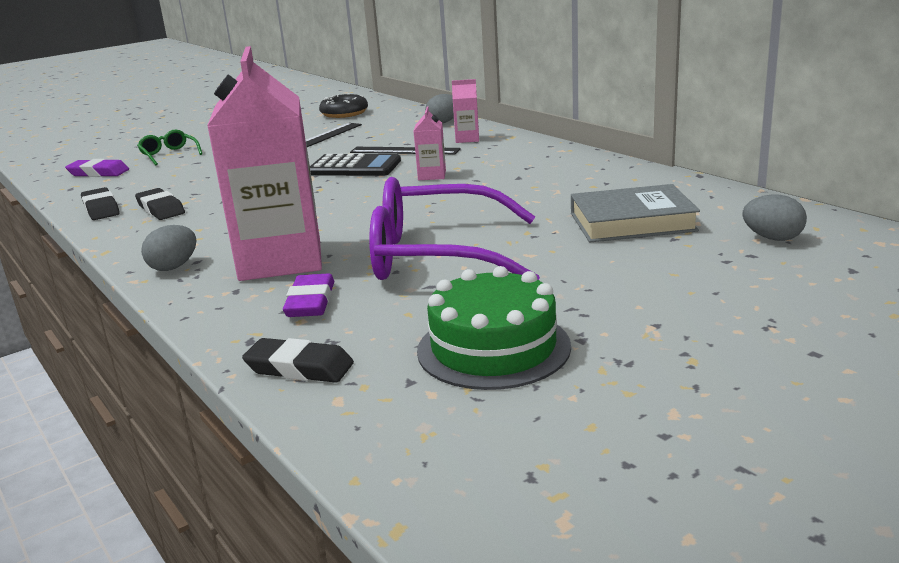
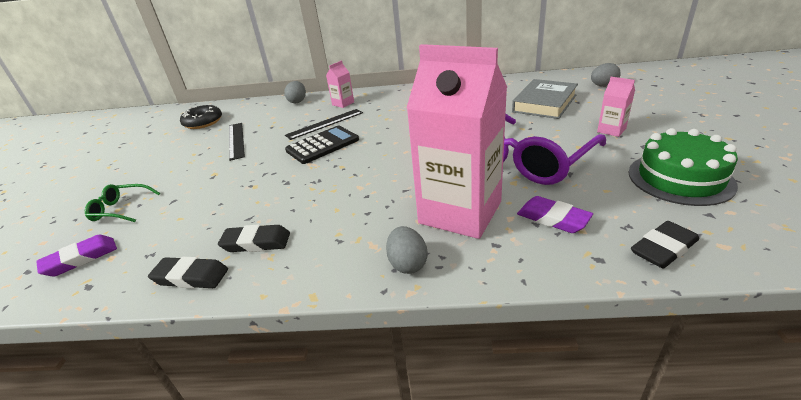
camera: 50 degrees left, 10 degrees up
(432, 175) = (387, 128): pink carton -> pink carton (611, 130)

